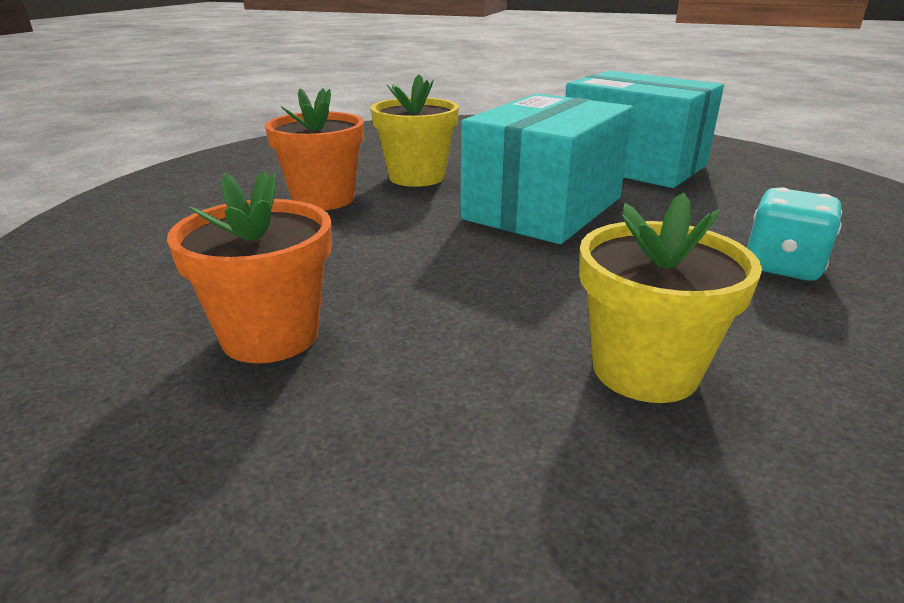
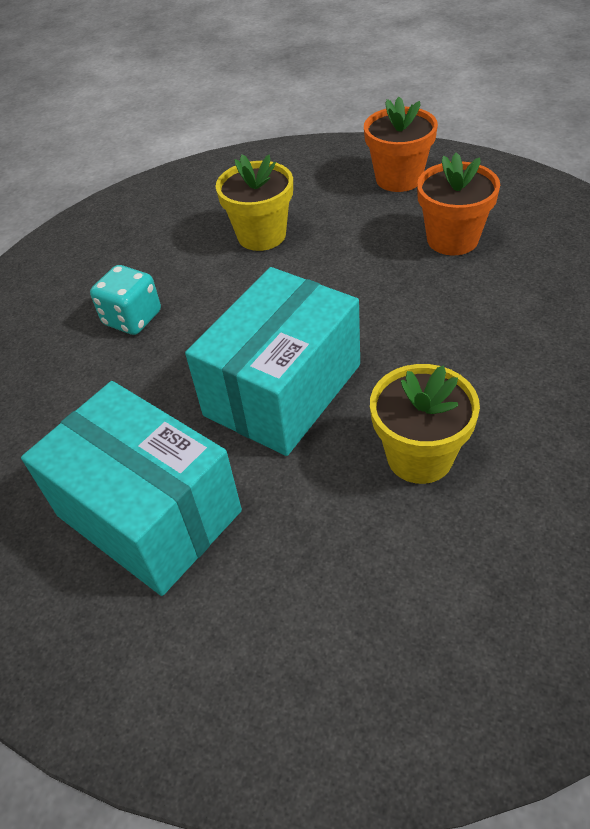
camera: 175 degrees left, 20 degrees up
(323, 199) = (503, 394): orange flower pot -> orange flower pot (398, 178)

